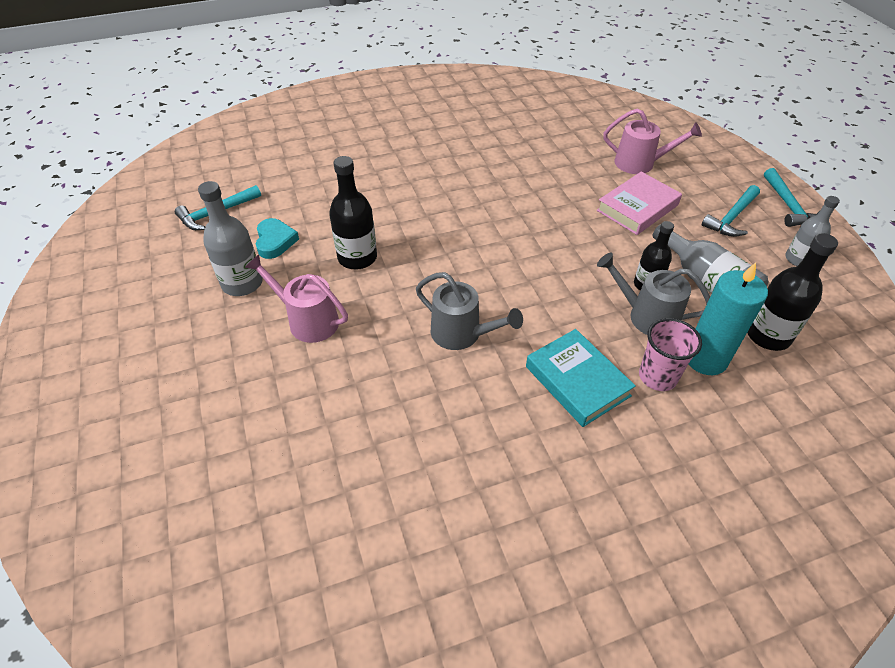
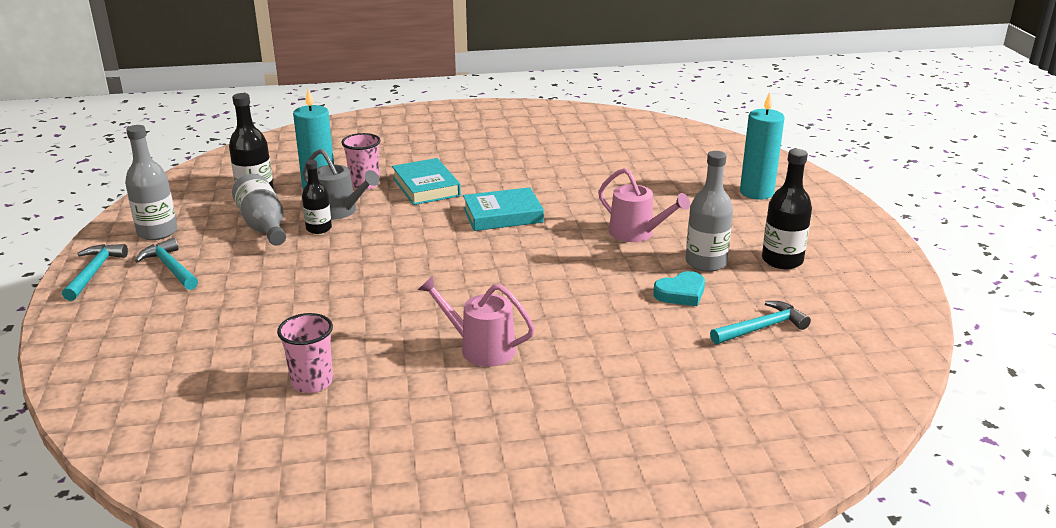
camera: 170 degrees left, 20 degrees down
(134, 431) = (756, 192): none -> turquoise candle
(275, 241) = (681, 293): turquoise heart -> turquoise heart turned 120 degrees counterclockwise
(357, 257) = (589, 271): black bottle -> black bottle (782, 260)
(462, 334) = (503, 215): grey watering can -> turquoise book
(534, 138) = (312, 382): none -> pink cup
(637, 208) = (260, 286): pink book -> none
(640, 163) = (201, 332): pink watering can -> pink watering can (480, 348)
(732, 217) = (170, 268): turquoise hammer -> turquoise hammer turned 90 degrees counterclockwise
(798, 259) = (157, 232): grey bottle -> grey bottle, size x1.52

